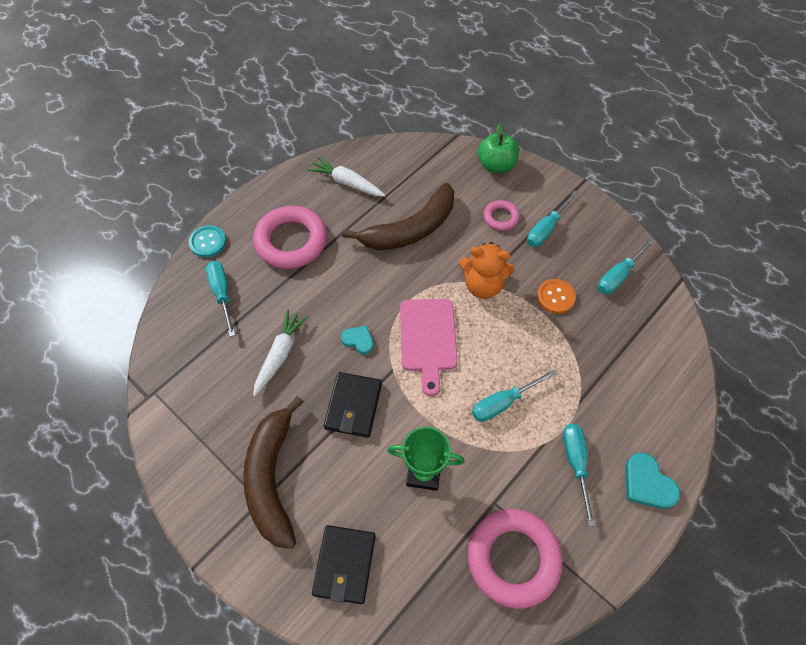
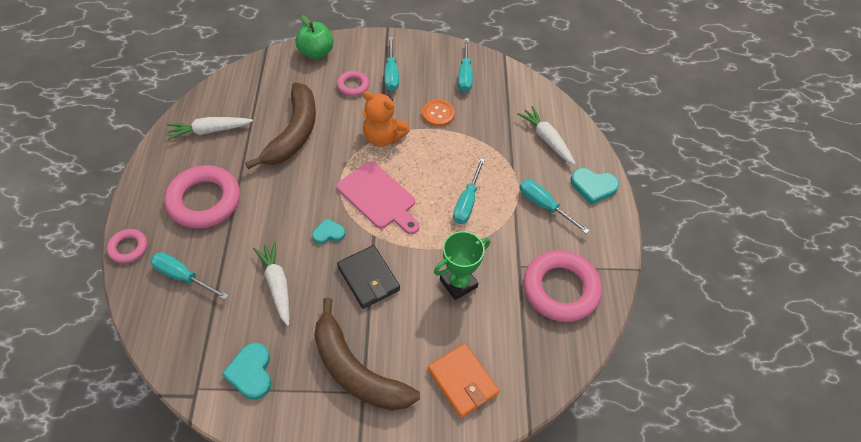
camera: 45 degrees left, 5 degrees down
(199, 412) = (251, 372): none -> turquoise heart
(208, 242) = (128, 248): turquoise button -> pink ring
(344, 565) = (462, 381): black wallet -> orange wallet
(483, 285) = (383, 137): orange teddy bear -> orange teddy bear turned 60 degrees clockwise
(643, 398) = (547, 139): none -> white carrot

